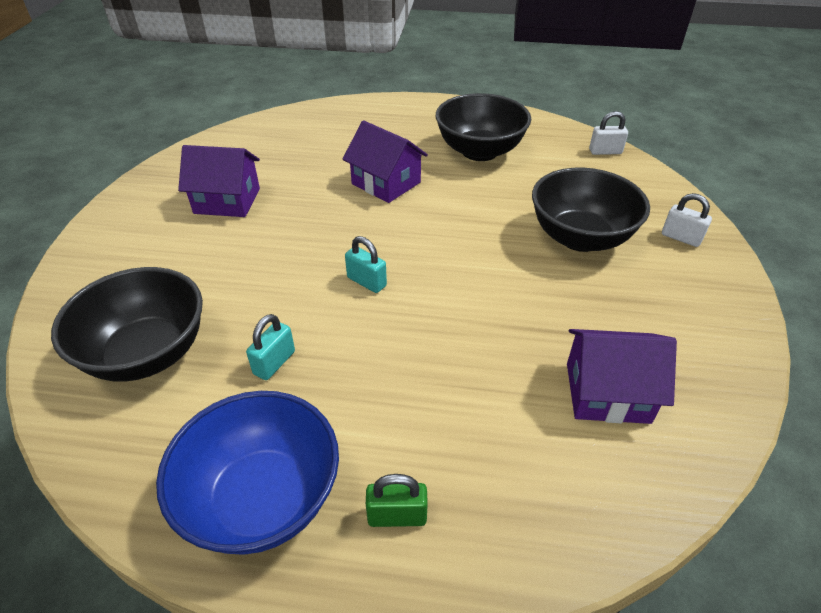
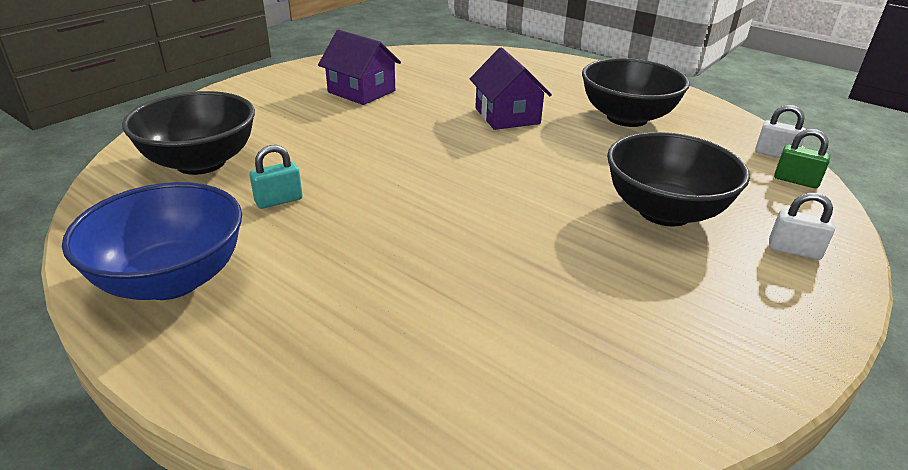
camera: 30 degrees right, 10 degrees down
(366, 282) = (412, 175): turquoise padlock -> none
(397, 516) = (252, 338): green padlock -> green padlock (796, 181)
(607, 392) = (552, 341): purple house -> none
(681, 238) = (794, 250): white padlock -> white padlock turned 45 degrees counterclockwise

